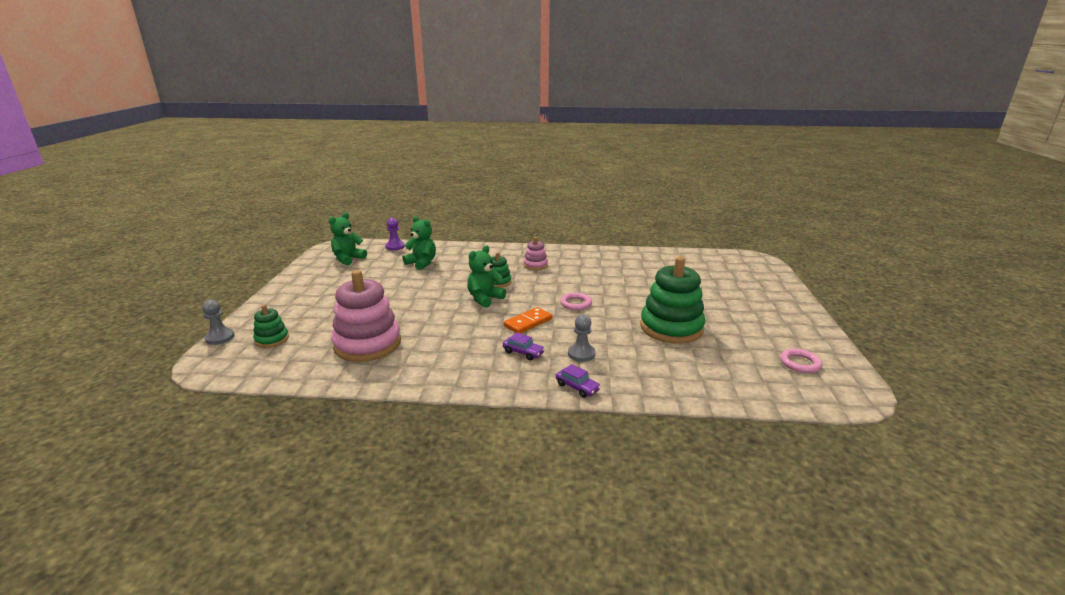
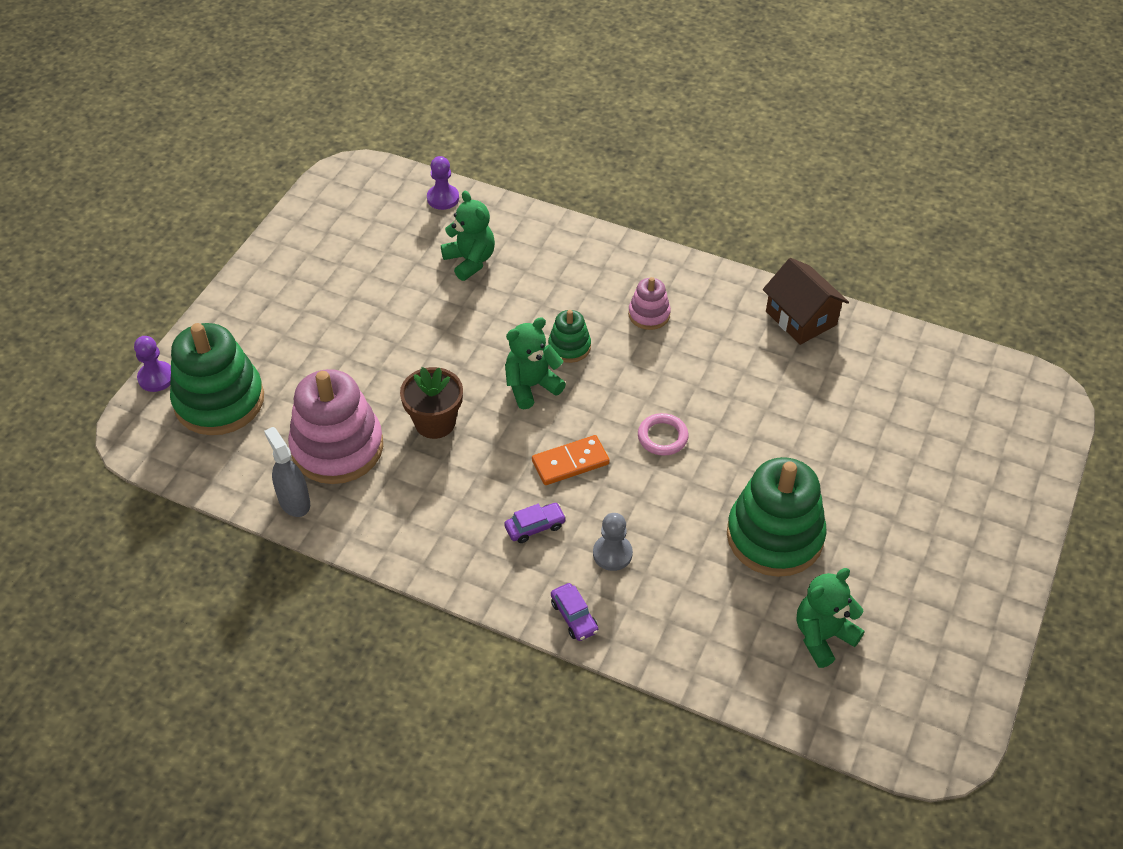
camera: 20 degrees right, 25 degrees up
(220, 337) = (156, 378): grey pawn -> purple pawn
(272, 339) = (219, 401): green stacking toy -> green stacking toy, size x2.04
(344, 374) = (294, 501): none -> grey spray bottle
(348, 259) = (361, 219): green teddy bear -> green teddy bear (823, 636)
(431, 322) = (435, 422): none -> brown flower pot
(523, 352) = (535, 527): purple car -> purple car turned 75 degrees counterclockwise
(615, 255) = (801, 318): none -> brown house
(800, 363) = (912, 668): pink ring -> none

